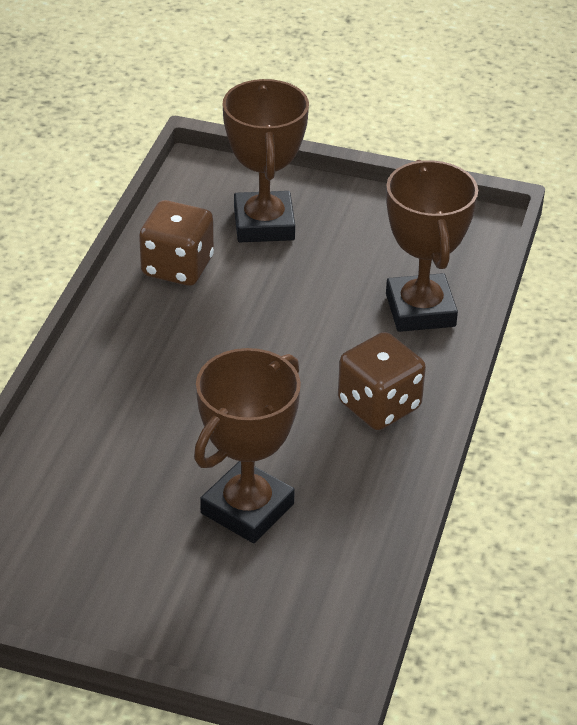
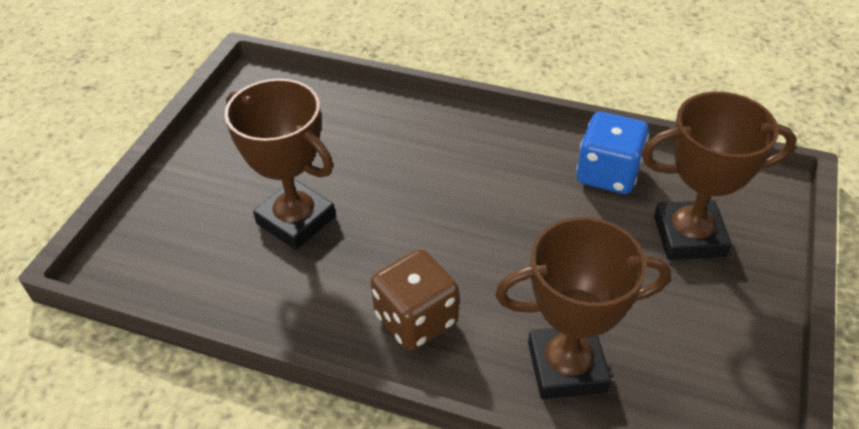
camera: 95 degrees right, 5 degrees up
(177, 267) = (608, 174): brown dice -> blue dice

